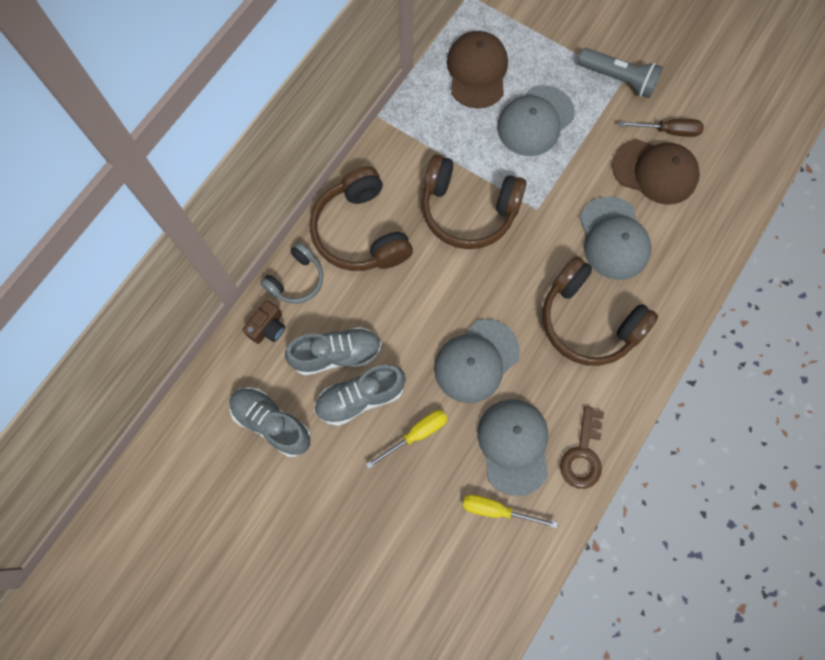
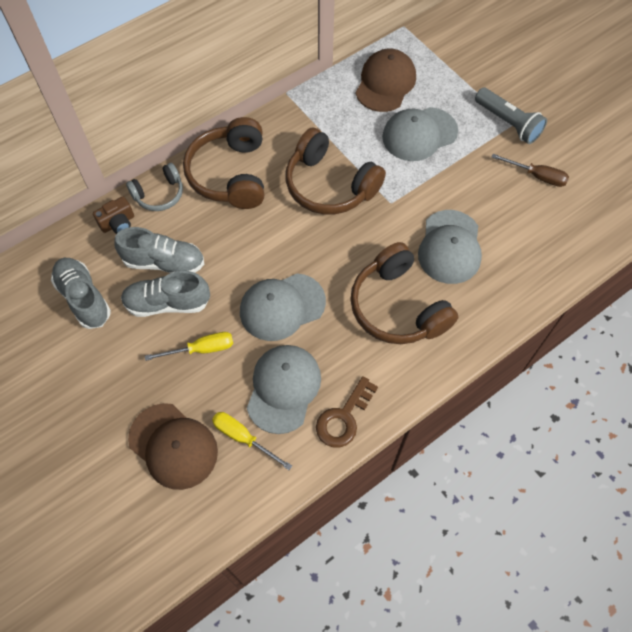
camera: 20 degrees right, 10 degrees down
(655, 171) = (511, 205): brown cap -> brown cap (173, 446)

